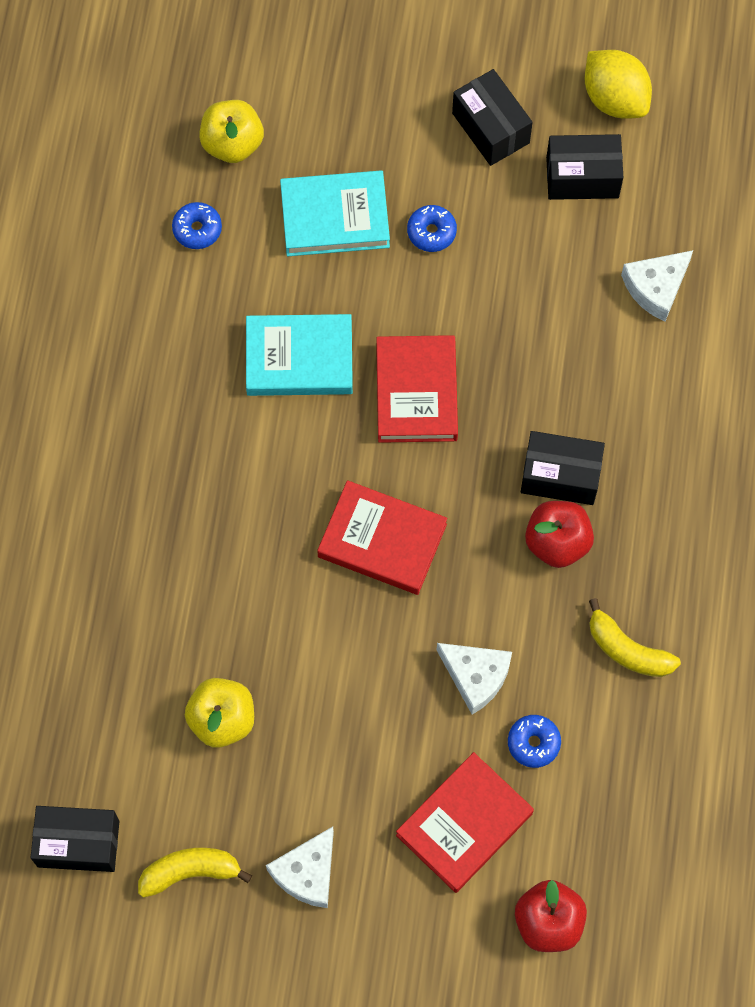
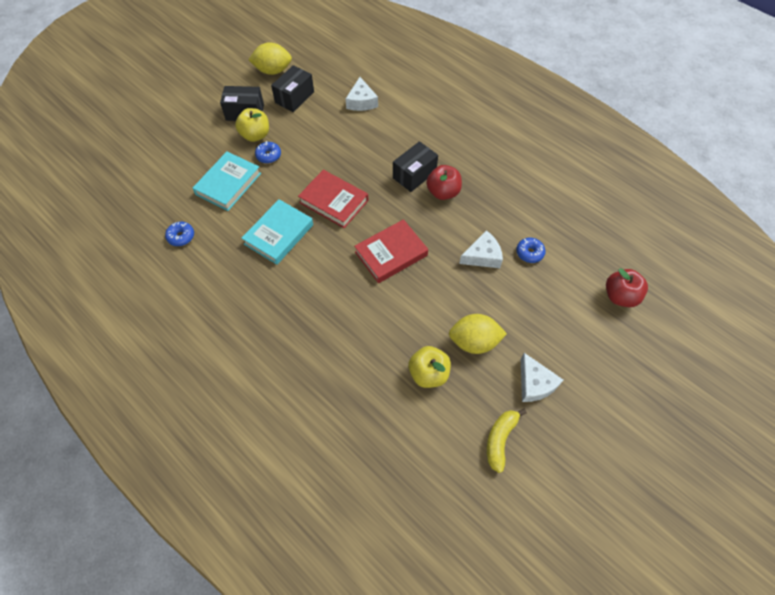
camera: 55 degrees left, 10 degrees down
(78, 843) = (447, 489): black box -> none
(232, 144) = (157, 200): yellow apple -> yellow apple (255, 135)
(316, 751) = (474, 342): none -> yellow lemon
(464, 824) = (551, 302): red book -> none
(627, 650) = (509, 196): yellow banana -> none

